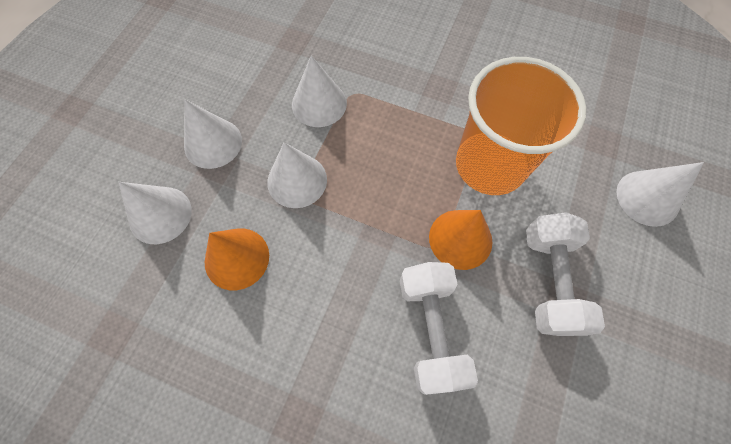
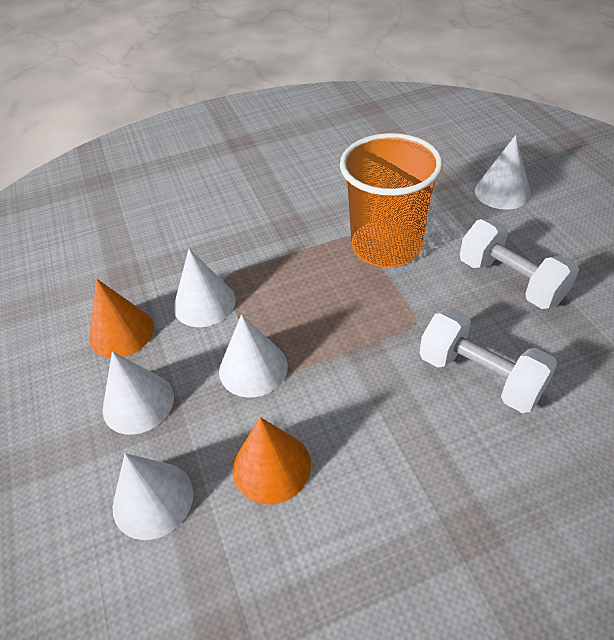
camera: 40 degrees left, 20 degrees down
(460, 239) = (425, 304): orange cone -> orange cone (121, 332)

